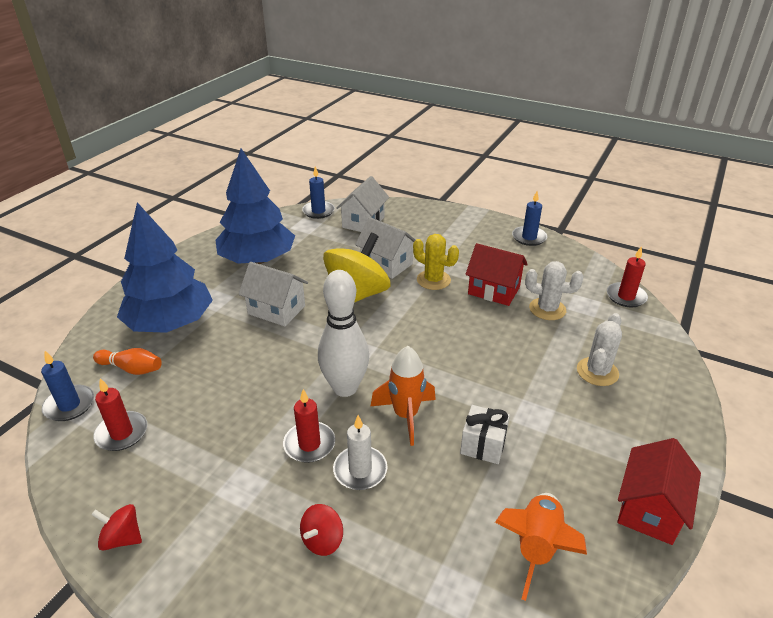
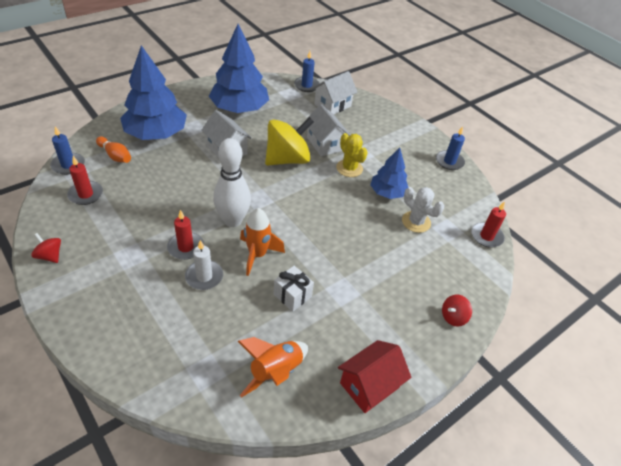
camera: 20 degrees right, 10 degrees up
(322, 540) = (153, 307): red spinning top -> red spinning top (453, 317)
(494, 290) = (387, 193): red house -> blue tree
(597, 372) = (414, 281): white cactus -> none

